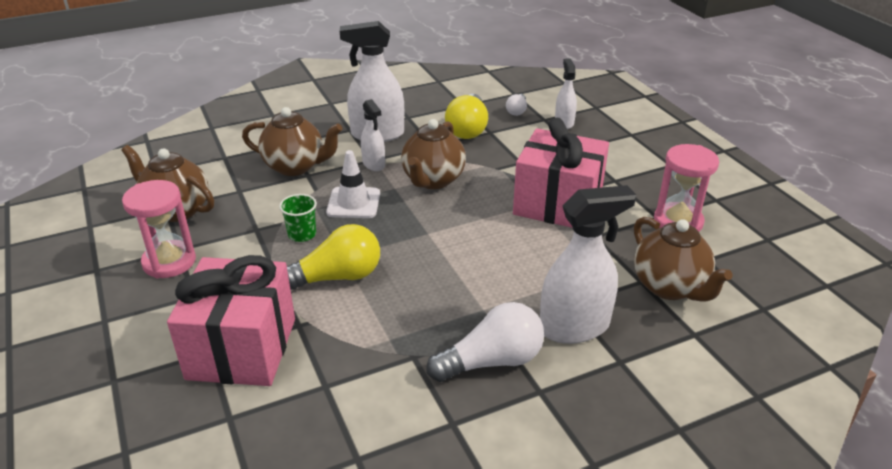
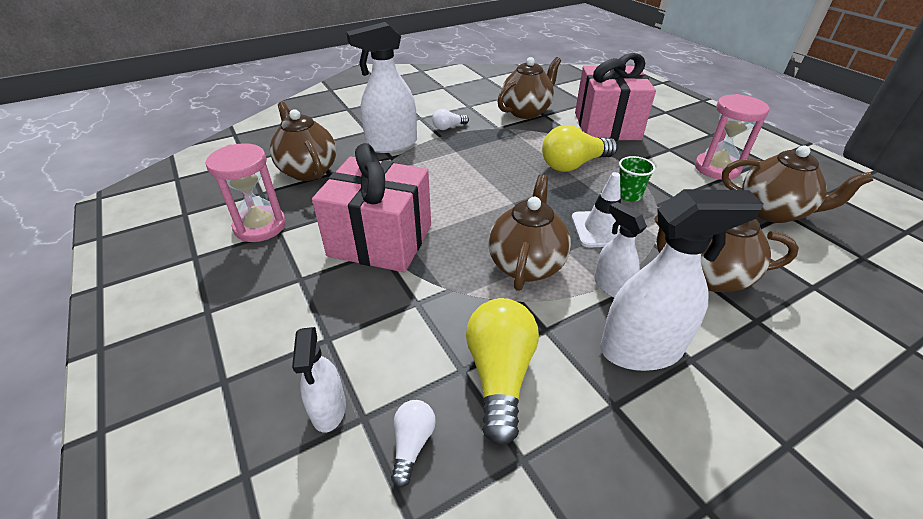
camera: 175 degrees right, 5 degrees up
(352, 395) = (526, 112): none -> brown teapot
(492, 361) = (448, 127): white light bulb -> white light bulb, size x0.51

